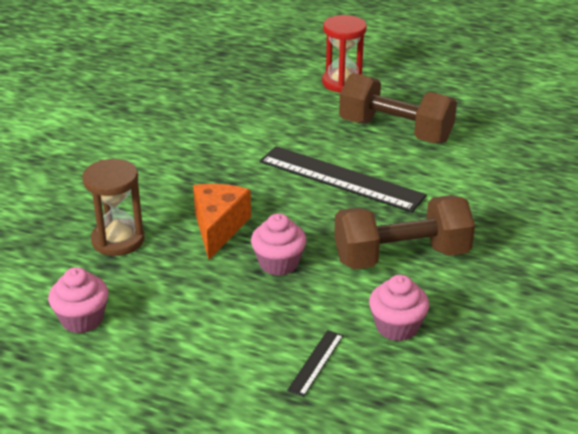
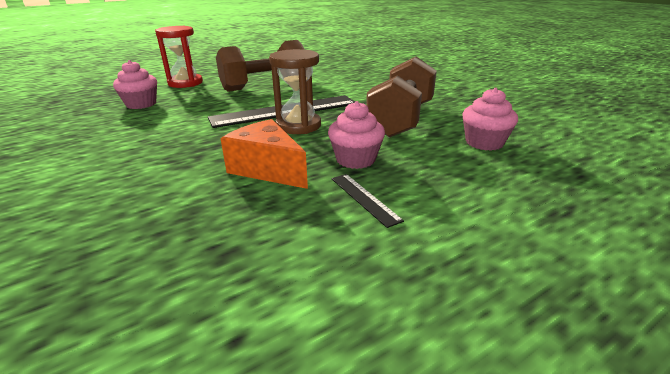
camera: 55 degrees left, 5 degrees down
(82, 319) = (309, 321): pink cupcake -> pink cupcake (141, 104)
(118, 240) = (194, 231): brown hourglass -> brown hourglass (298, 126)
(316, 362) = (512, 185): black ruler -> black ruler (364, 198)

